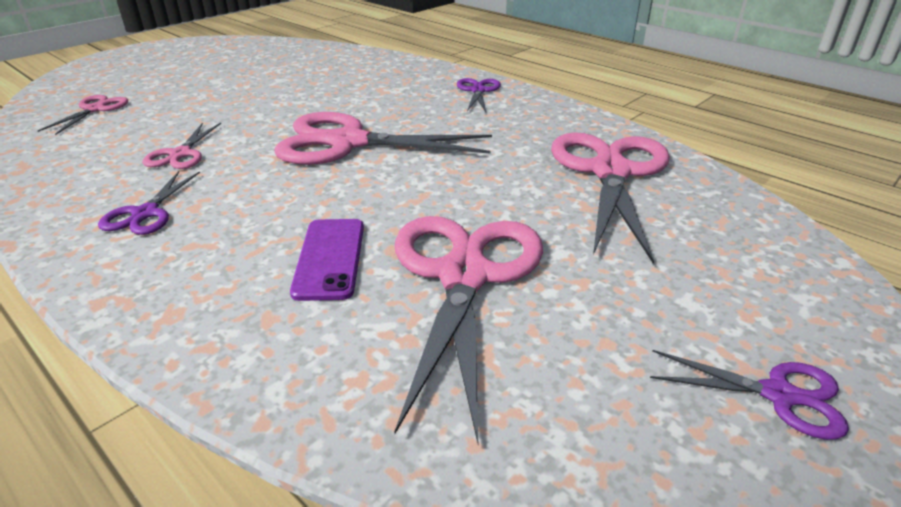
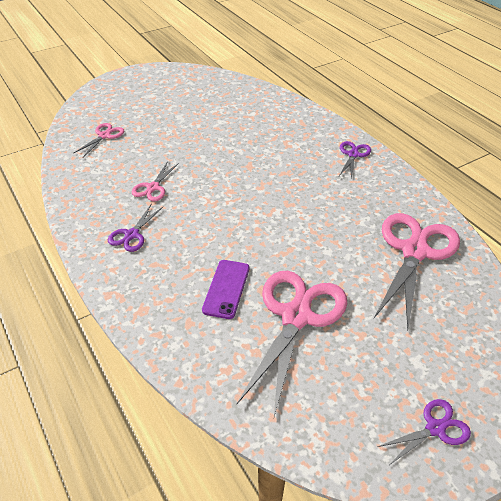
camera: 15 degrees right, 10 degrees up
(348, 143) = (254, 194): pink scissors -> none
(778, 395) = (435, 428): purple scissors -> purple scissors turned 60 degrees counterclockwise

